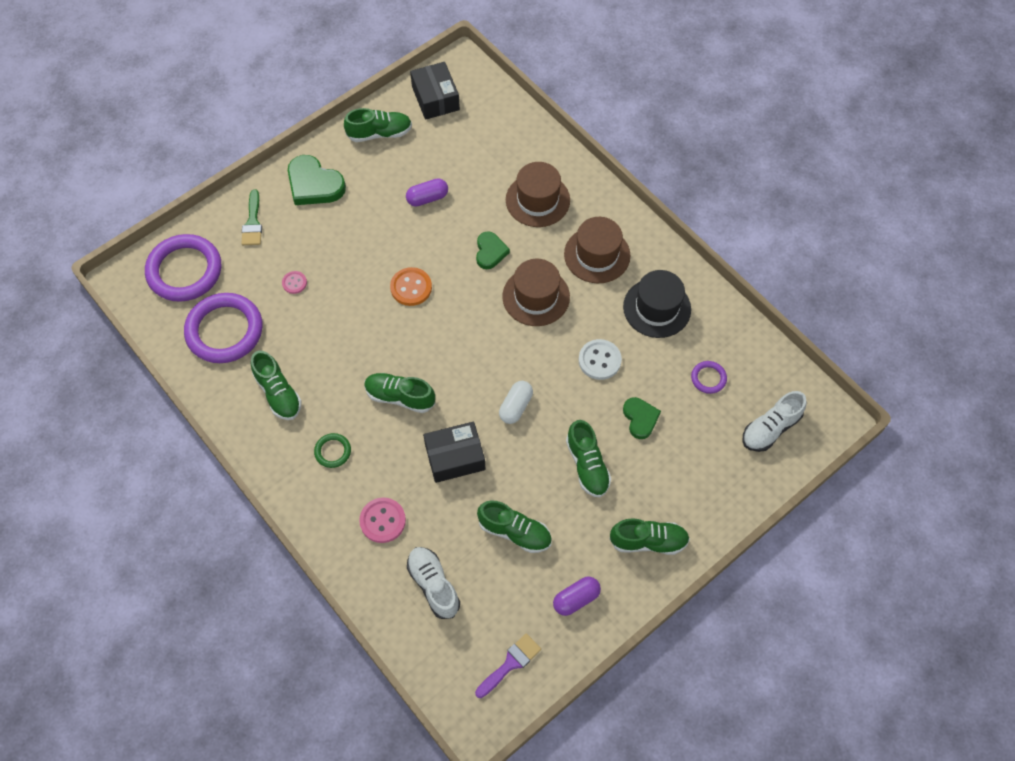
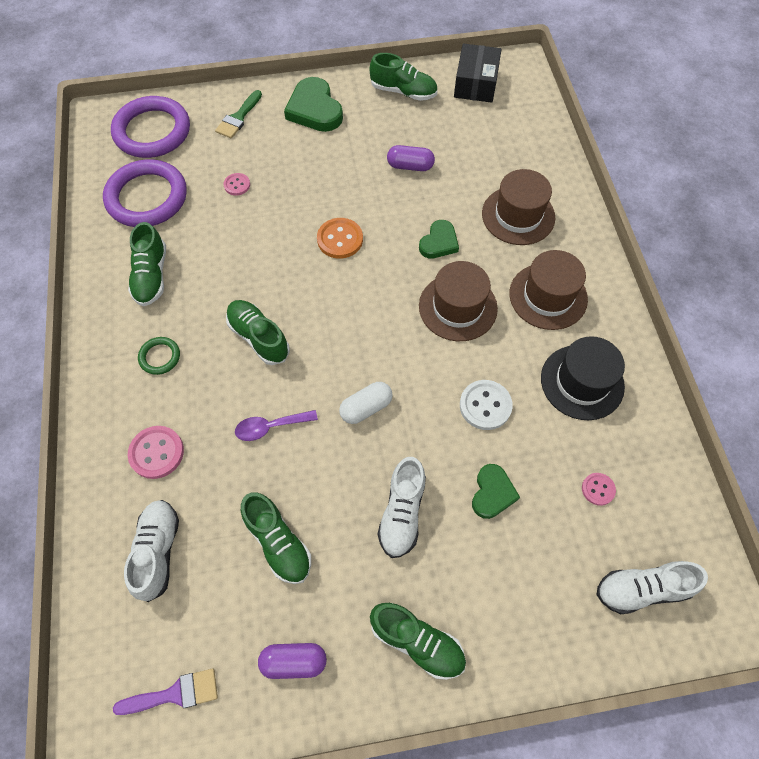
camera: 30 degrees right, 0 degrees up
(455, 457) = (270, 427): black box -> purple spoon
(587, 465) = (402, 513): green shoe -> white shoe
(708, 378) = (598, 489): purple ring -> pink button

